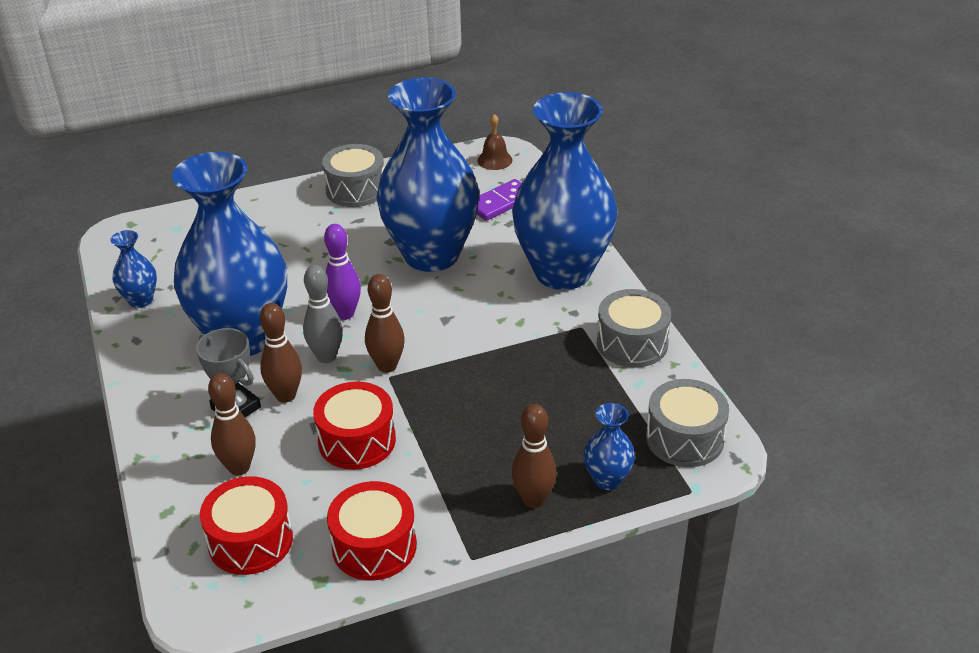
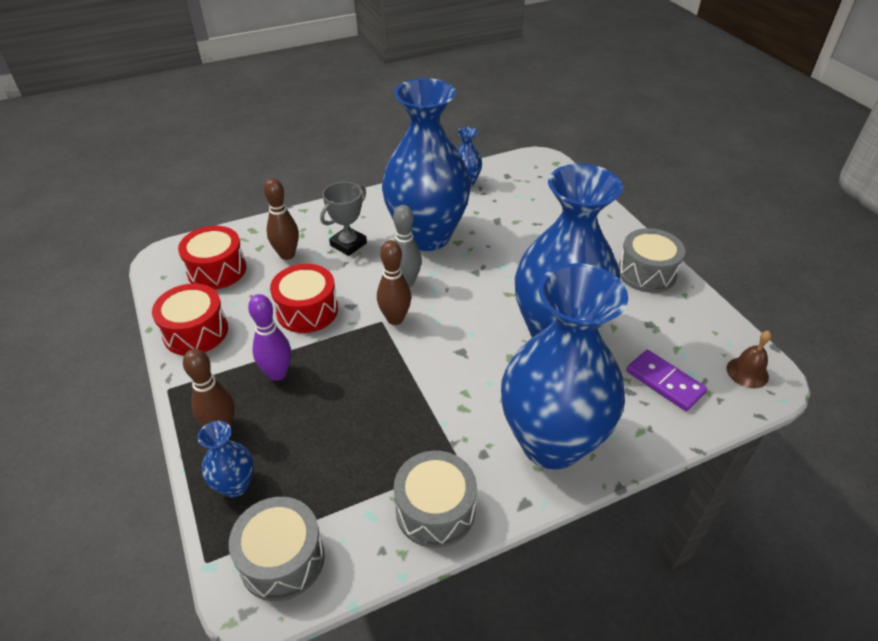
camera: 85 degrees right, 5 degrees up
(286, 395) = (360, 267): brown bowling pin -> none
(345, 314) = (461, 286): purple bowling pin -> purple bowling pin (278, 373)

